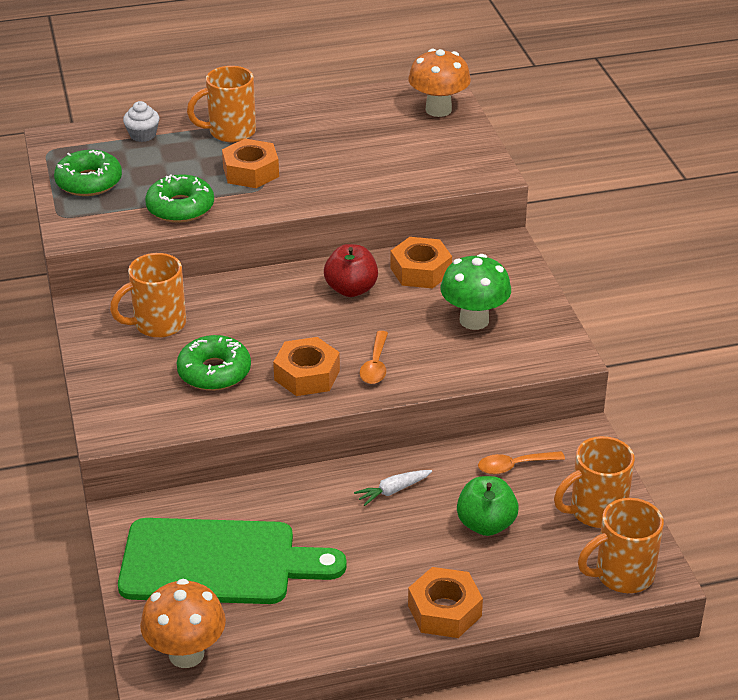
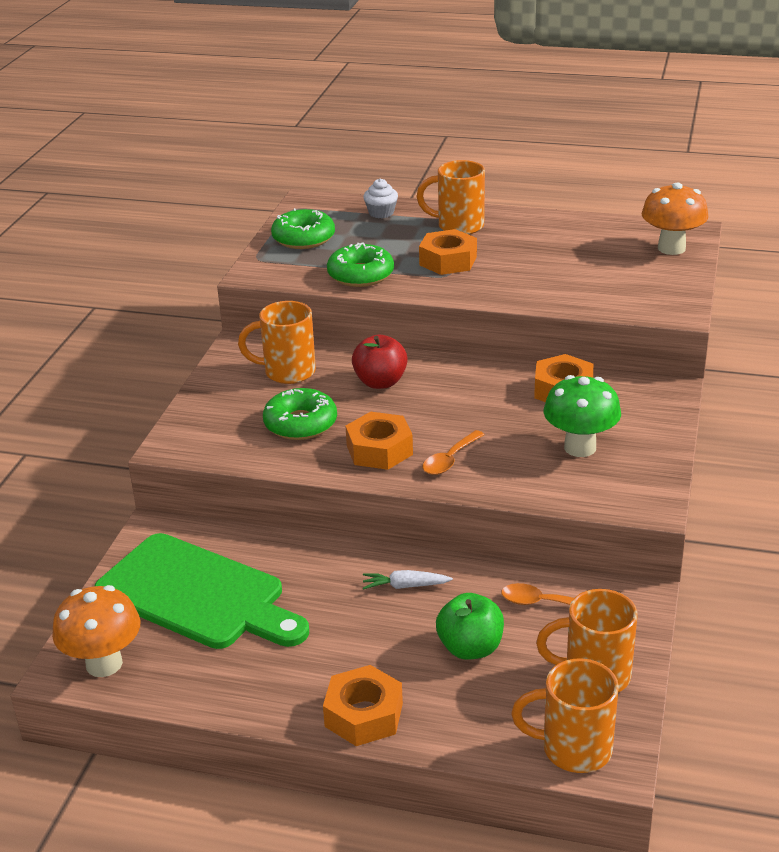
camera: 30 degrees right, 5 degrees down
(351, 289) = (483, 389): red apple -> red apple (380, 382)

